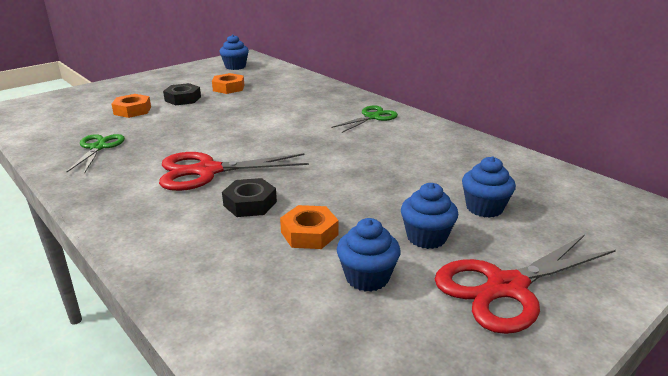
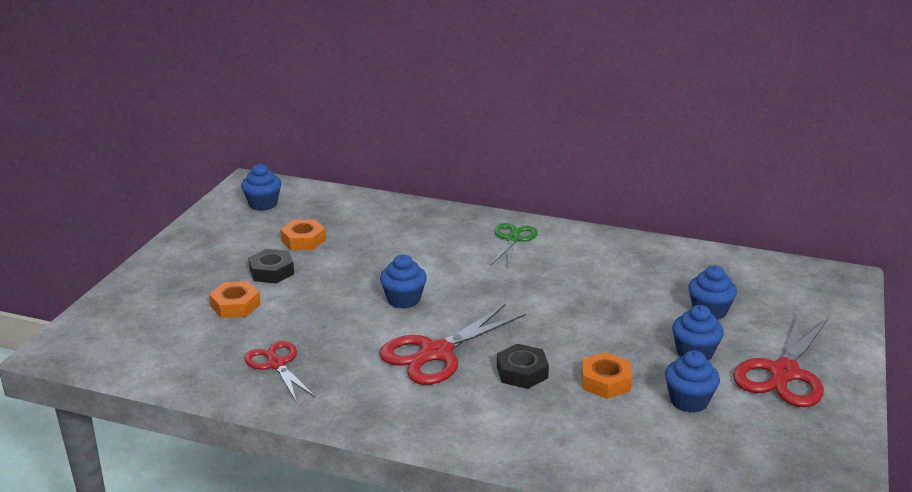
camera: 30 degrees left, 0 degrees up
(98, 147) = (276, 364): green scissors -> red scissors
(238, 133) = (403, 300): none -> blue cupcake

